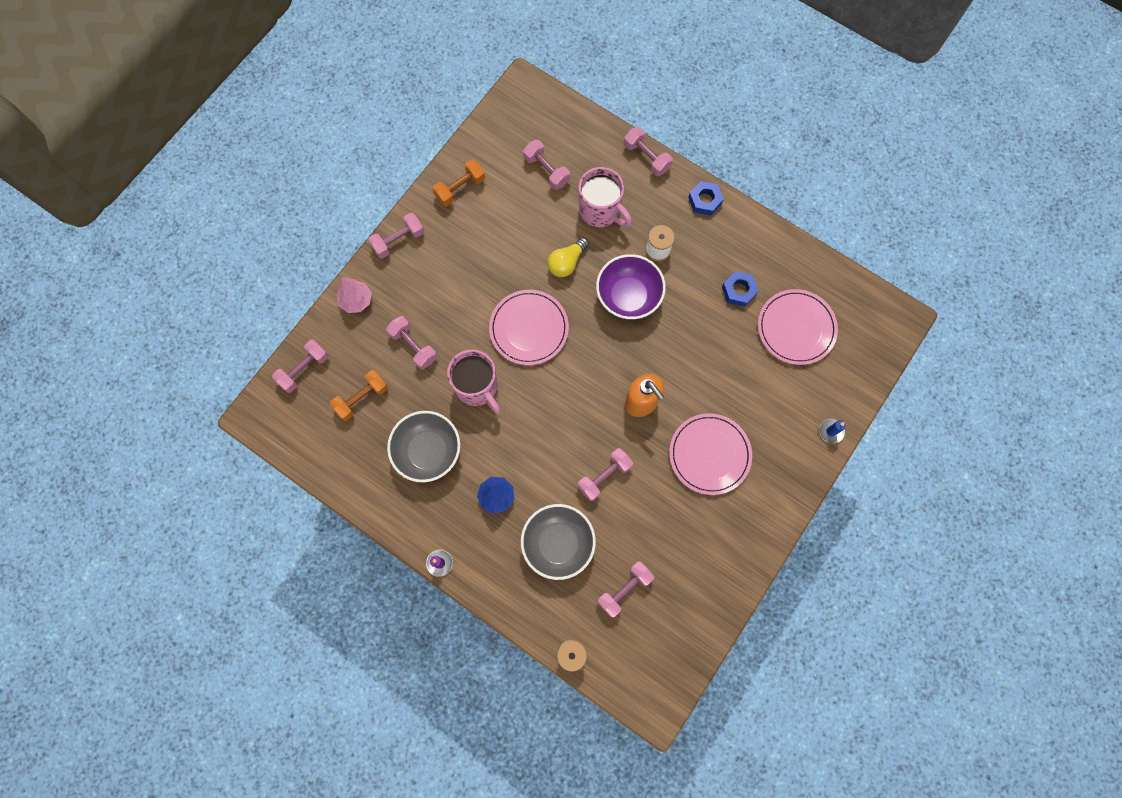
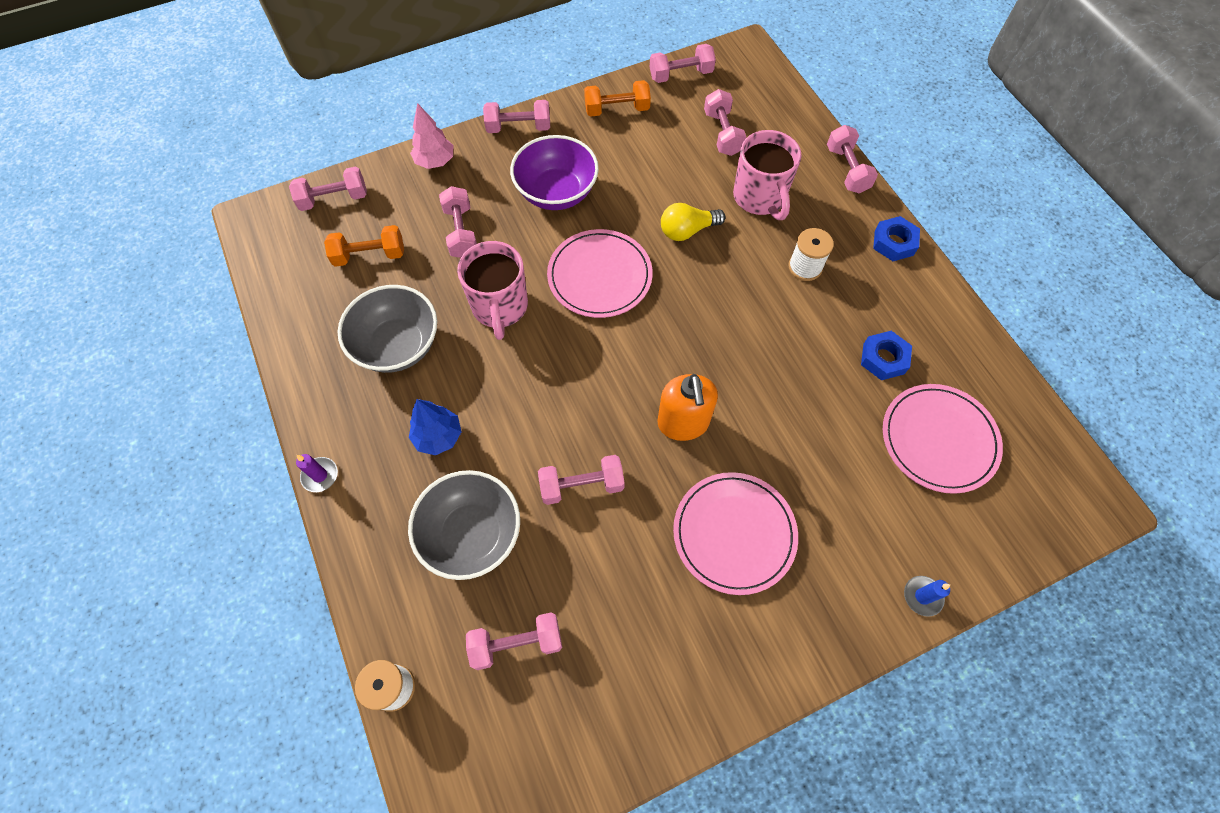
camera: 30 degrees right, 10 degrees down
(488, 134) = (681, 75): none -> pink dumbbell
(628, 296) = (739, 299): purple bowl -> purple bowl (556, 192)

